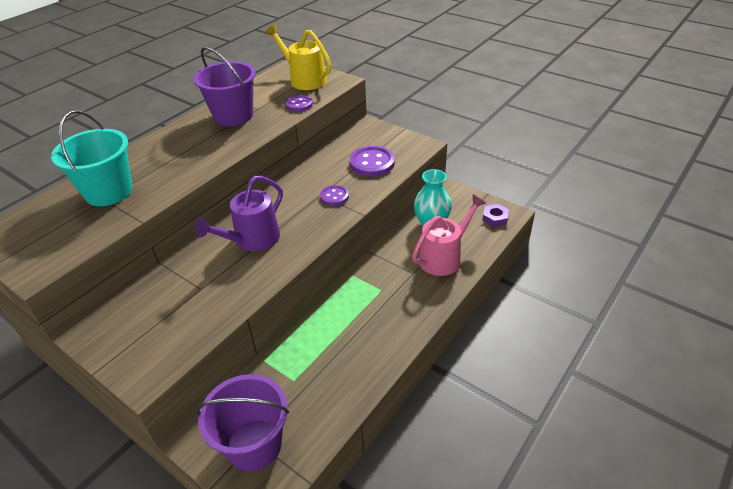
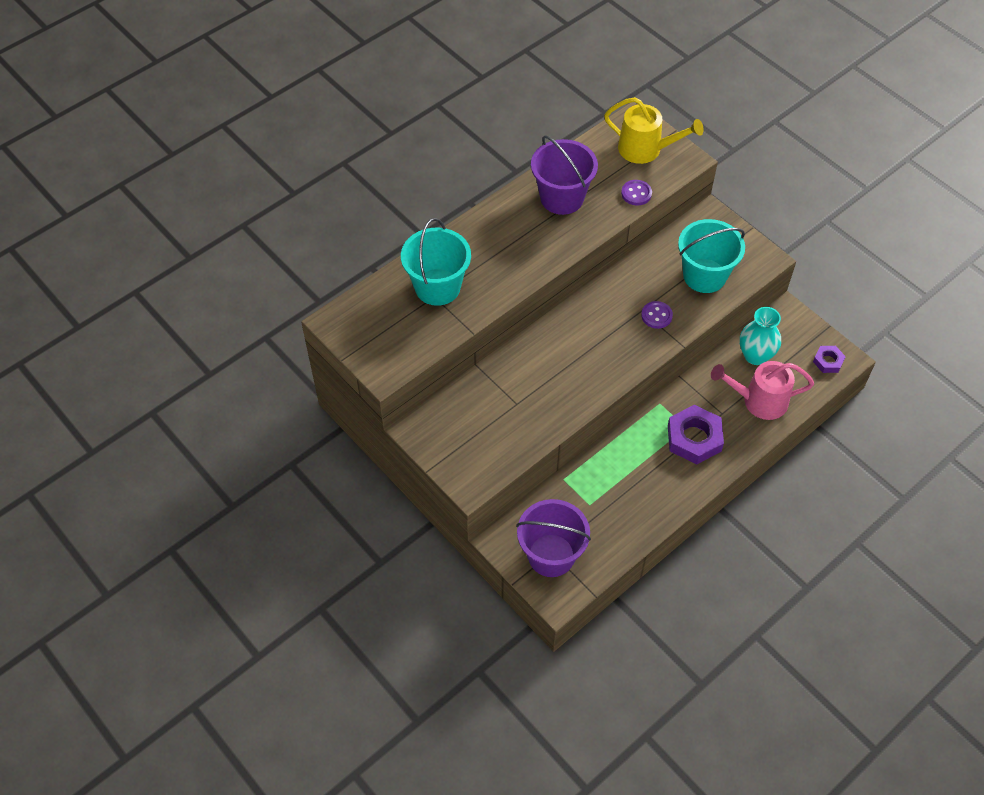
camera: 10 degrees right, 15 degrees up
(252, 240) = (567, 356): purple watering can -> none
(304, 80) = (646, 149): yellow watering can -> yellow watering can turned 150 degrees clockwise
(372, 163) = (704, 275): purple button -> turquoise bucket
(391, 298) = (694, 438): none -> purple nut
(444, 257) = (759, 401): pink watering can -> pink watering can turned 150 degrees counterclockwise

